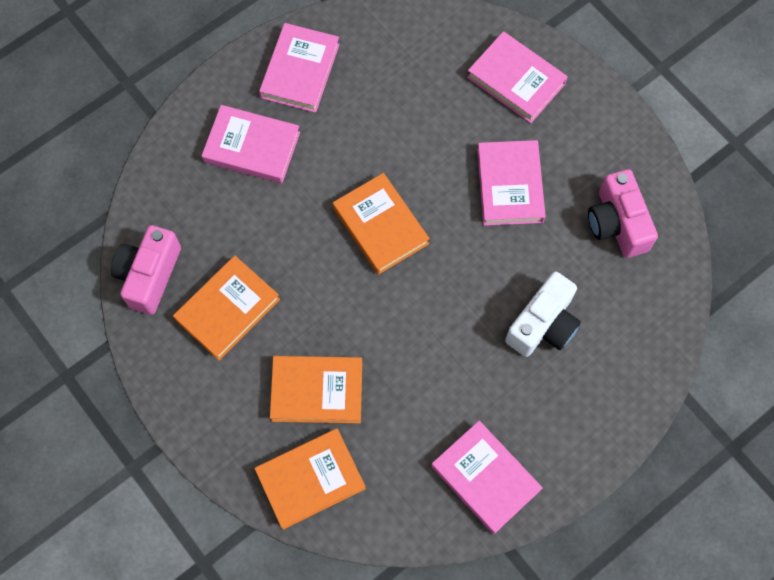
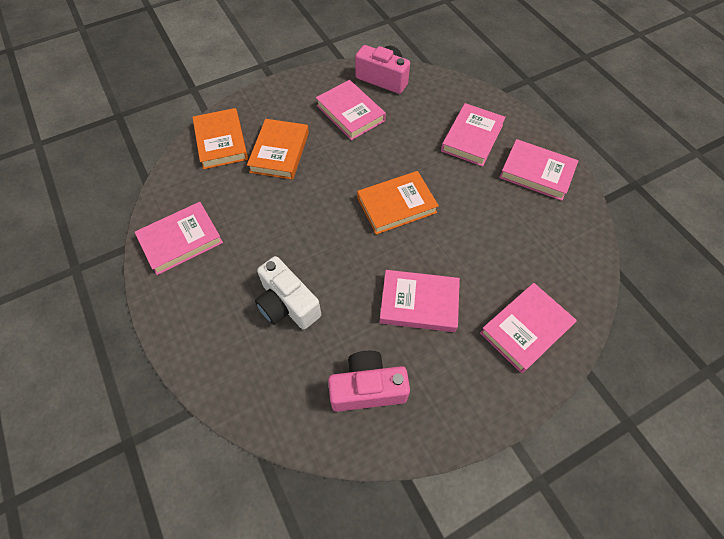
camera: 100 degrees right, 10 degrees down
(227, 309) = (350, 113): orange book -> pink book

